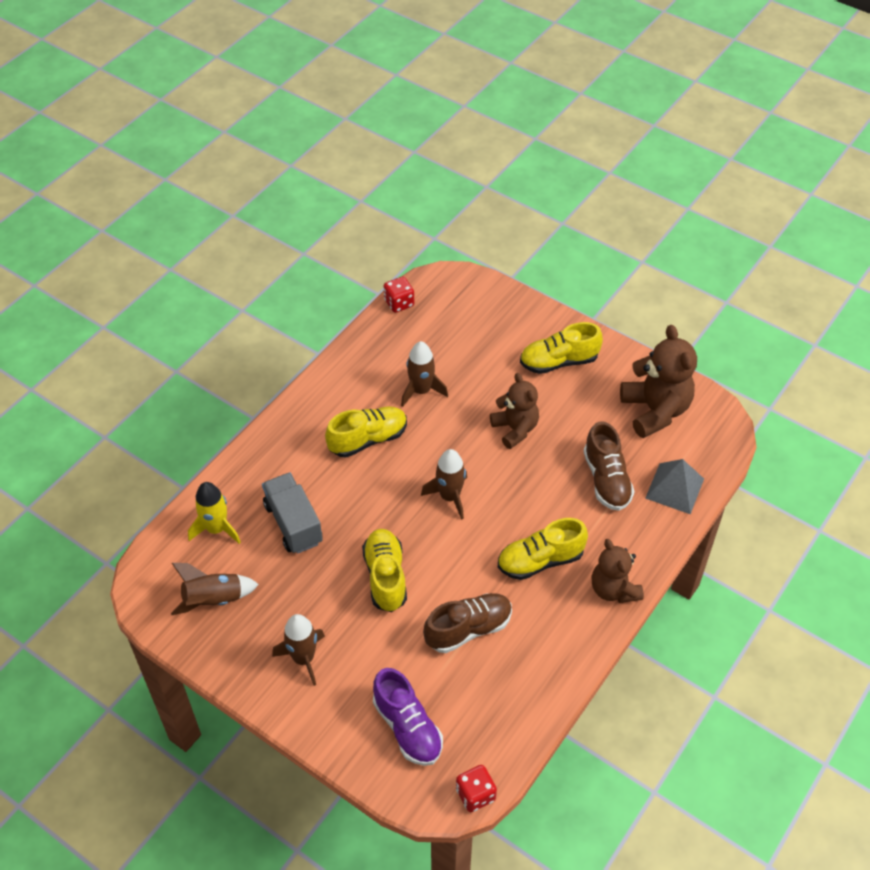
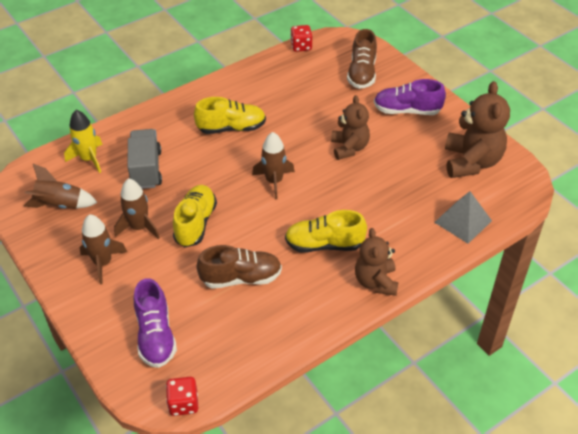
camera: 20 degrees right, 5 degrees down
(421, 391) = (288, 106): brown rocket -> brown rocket (139, 227)
(559, 361) = (407, 111): yellow shoe -> purple shoe
(606, 479) = (407, 201): brown shoe -> brown shoe (362, 73)

